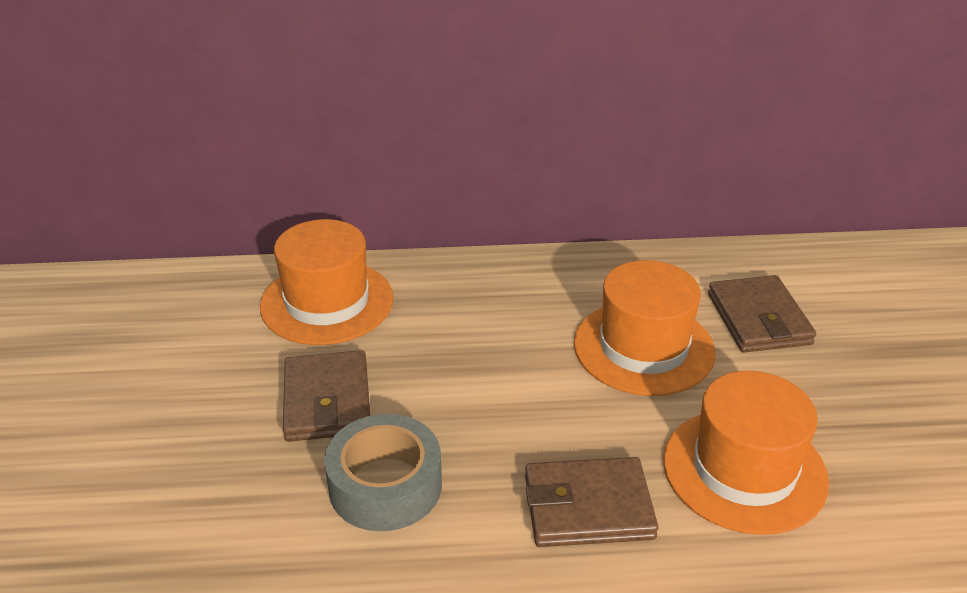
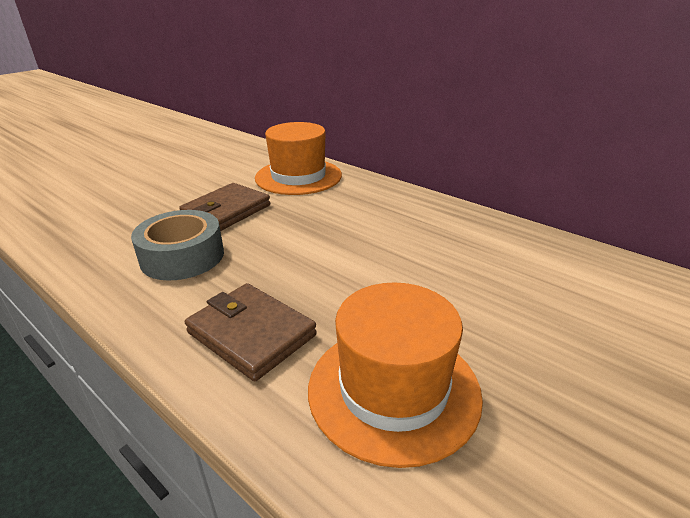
camera: 45 degrees right, 5 degrees down
(643, 347) = (440, 275): orange hat -> none
(758, 319) = (569, 306): brown wallet -> none

